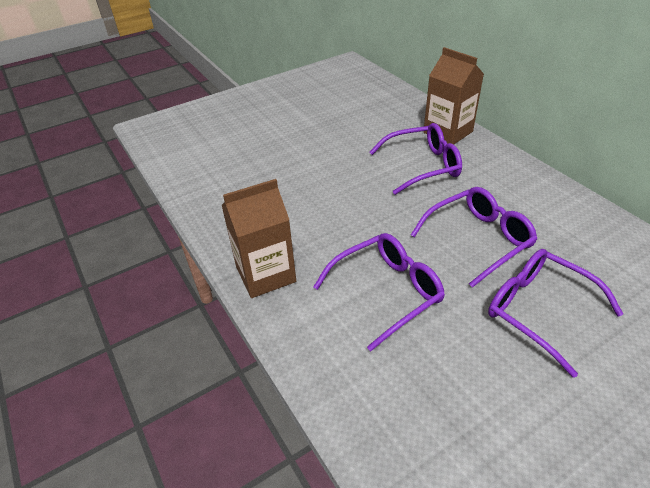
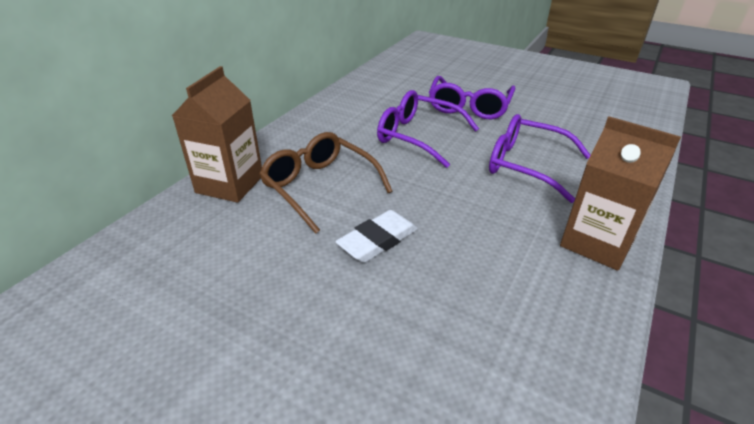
camera: 120 degrees left, 5 degrees down
(347, 175) = (377, 240): none -> white eraser
(422, 166) = (320, 187): purple glasses -> brown glasses

